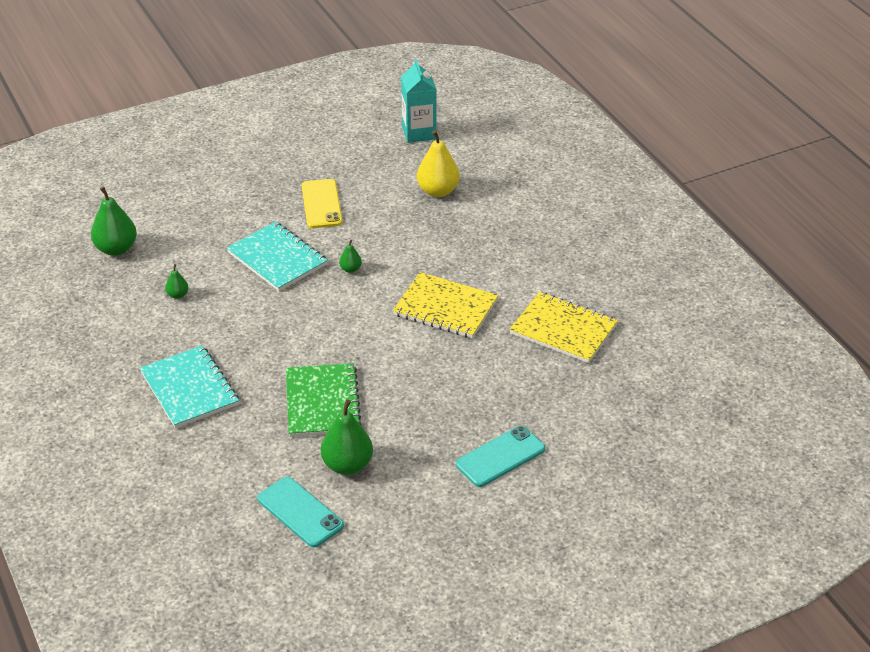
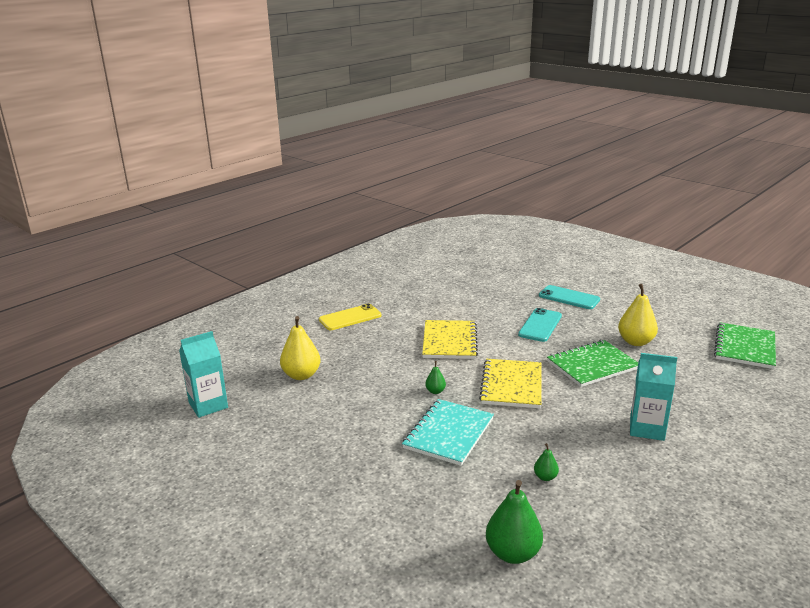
camera: 110 degrees left, 15 degrees down
(189, 389) = (647, 428): turquoise notebook -> turquoise carton
(269, 565) = (745, 347): none -> green notebook
(300, 512) = (693, 348): turquoise phone -> turquoise phone (540, 325)
(321, 204) = (351, 431): yellow phone -> yellow phone (350, 318)
(347, 465) = (635, 342): green pear -> yellow pear
(563, 330) = (438, 299): yellow notebook -> yellow notebook (512, 385)

